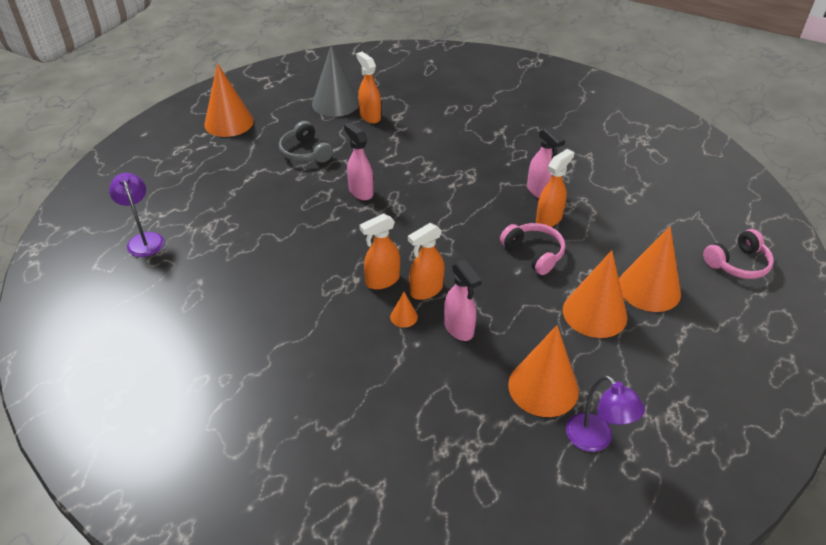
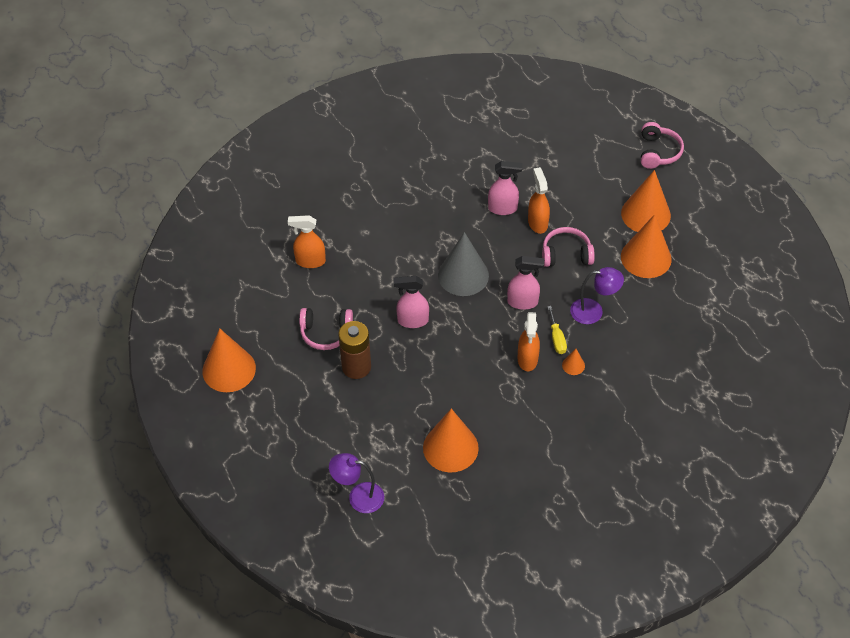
camera: 55 degrees left, 10 degrees up
(283, 182) = (356, 367): none -> brown battery
(305, 152) = (326, 333): grey headphones -> pink headphones
(335, 103) = (267, 275): grey cone -> grey cone (463, 275)
(426, 290) = (557, 338): orange spray bottle -> yellow screwdriver
(459, 329) = (607, 340): pink spray bottle -> pink spray bottle (523, 302)
(543, 387) = (687, 324): orange cone -> orange cone (450, 447)
(595, 440) = (742, 323): purple lamp -> purple lamp (593, 311)

